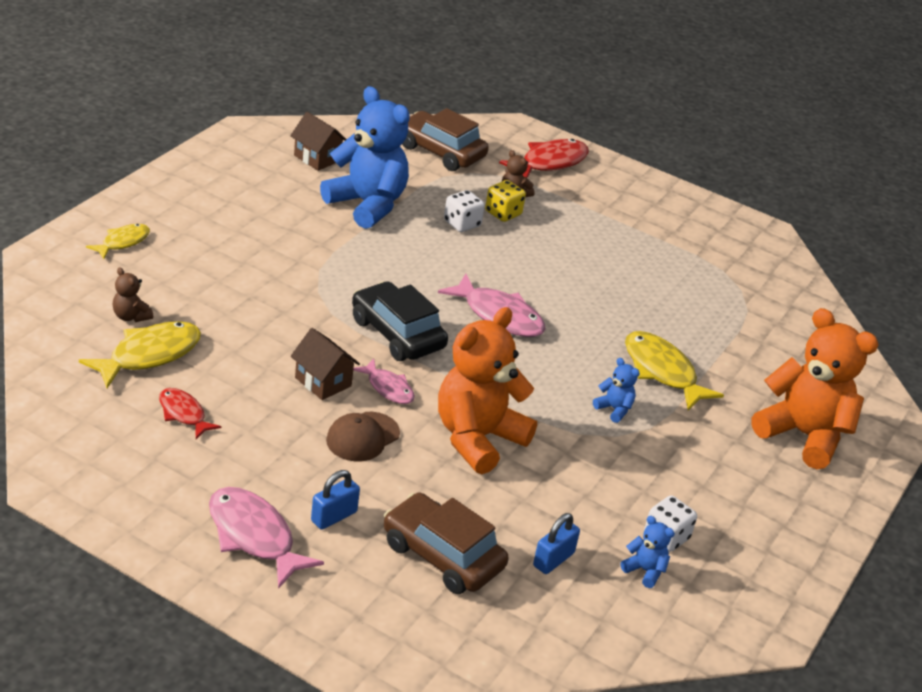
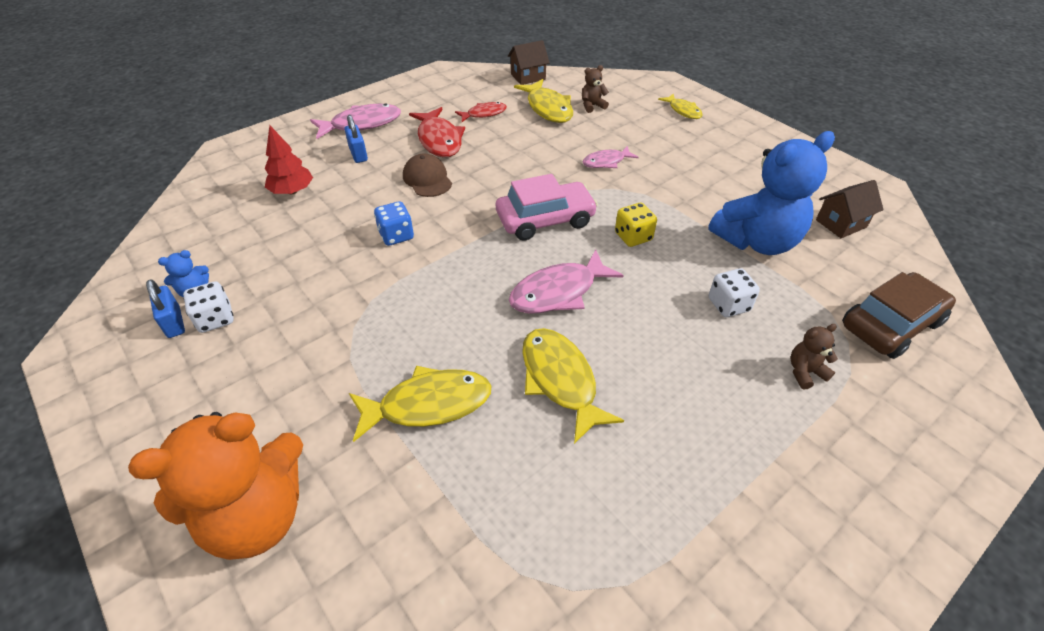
camera: 115 degrees right, 10 degrees up
(323, 382) = (496, 172): brown house -> brown house (528, 77)
(388, 388) = (477, 201): pink fish -> pink fish (606, 162)
(397, 334) = (545, 220): black car -> pink car
(442, 555) = (292, 191): brown car -> red tree
(477, 438) = (396, 235): orange teddy bear -> blue dice
(503, 213) = (756, 348): yellow dice -> yellow dice (633, 237)
(550, 163) = (903, 439): red fish -> red fish (439, 140)
(553, 560) = (247, 243): blue padlock -> blue padlock (174, 322)
(595, 306) = (560, 380): none -> yellow fish
(614, 409) = (389, 338): blue teddy bear -> none

